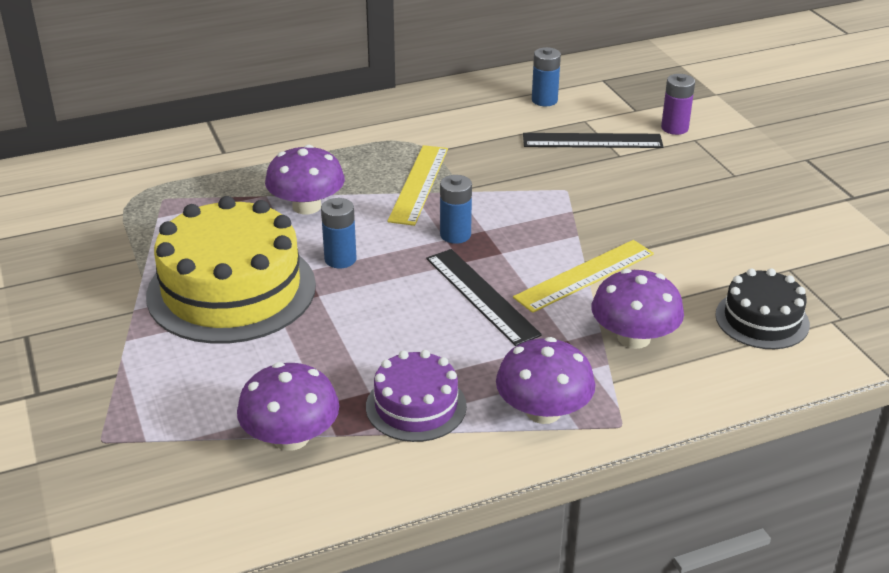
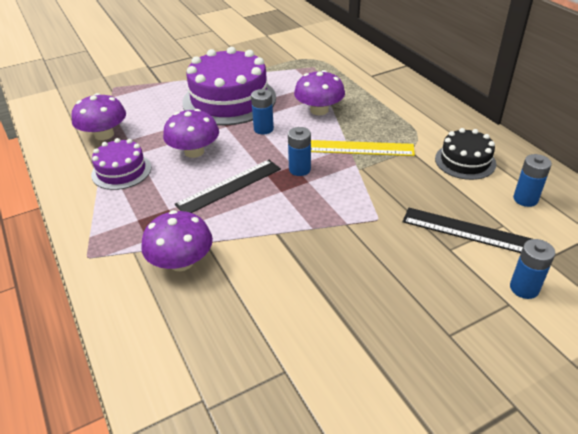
camera: 85 degrees right, 5 degrees up
(231, 290) = (229, 100): yellow cake -> purple cake
(543, 411) = (108, 220): purple mushroom -> purple mushroom (194, 151)
(585, 275) = (258, 234): yellow ruler -> none
(592, 141) = (467, 231): black ruler -> black ruler turned 60 degrees counterclockwise
(674, 128) = (524, 288): purple battery -> blue battery
(762, 319) = (204, 343): black cake -> black cake (465, 161)

